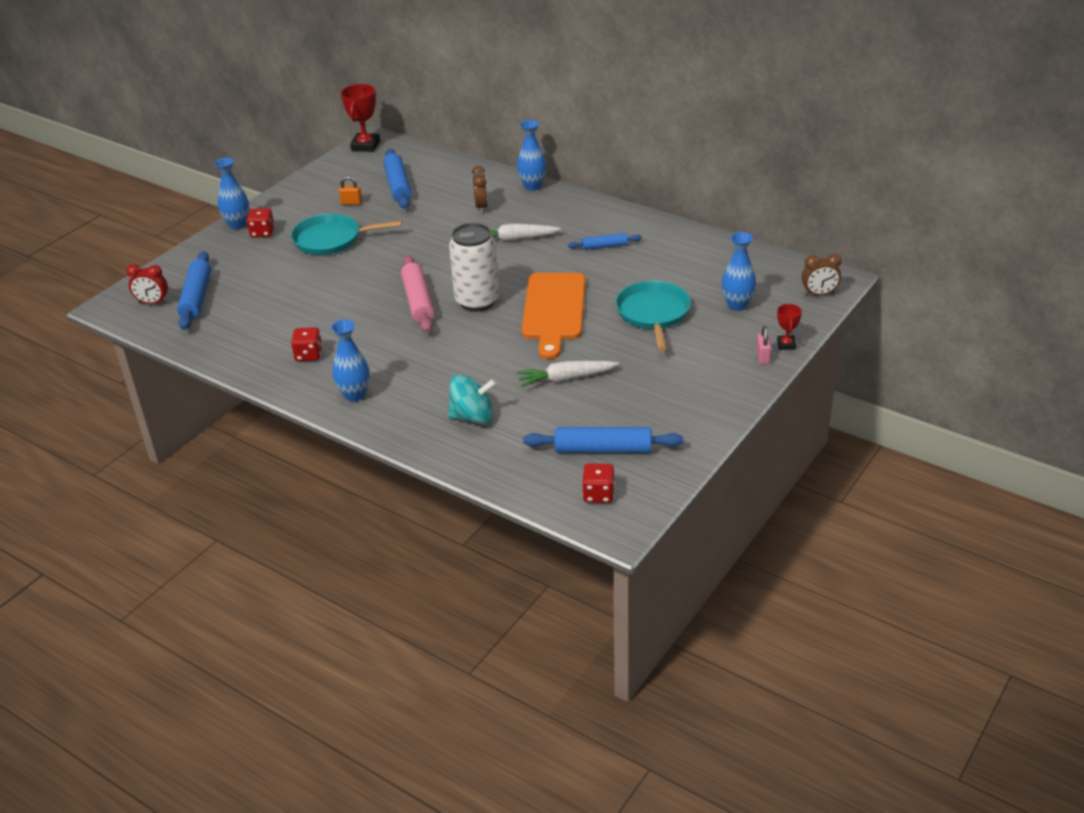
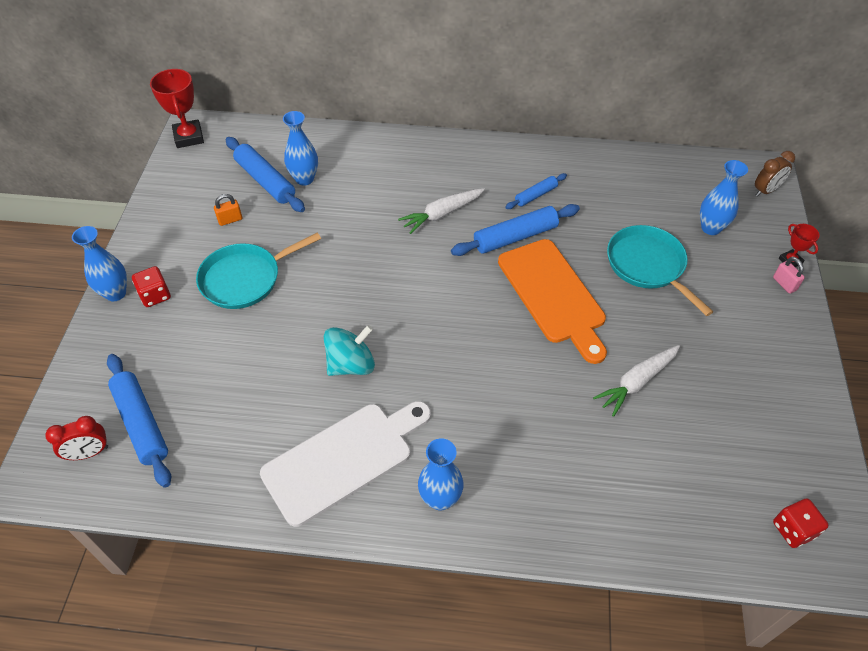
camera: 30 degrees left, 15 degrees up
(309, 355) = (343, 459): red dice -> white cutting board
(418, 301) = (407, 333): pink rolling pin -> none
(473, 417) = (589, 476): turquoise spinning top -> turquoise spinning top (351, 364)
(477, 301) = (468, 311): white can -> none
(481, 207) = (375, 183): brown clock -> none
(532, 186) = (407, 140): blue vase -> blue vase (304, 179)
(603, 449) = (747, 465): blue rolling pin -> blue rolling pin (515, 237)

